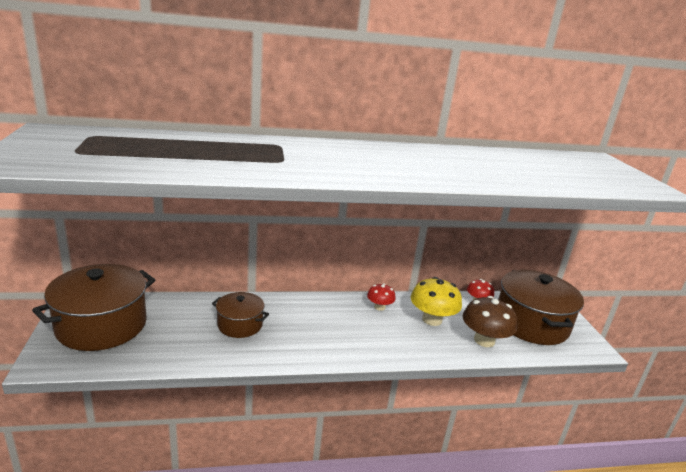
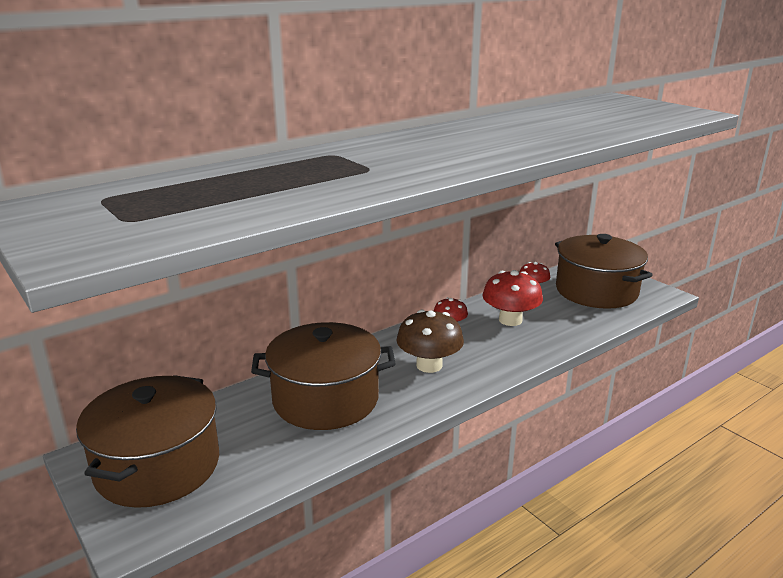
camera: 25 degrees left, 0 degrees up
(240, 325) = (325, 399): brown pot -> brown pot, size x1.82
(432, 319) = (510, 320): yellow mushroom -> red mushroom
(484, 340) = (573, 321): brown mushroom -> brown mushroom (429, 365)

